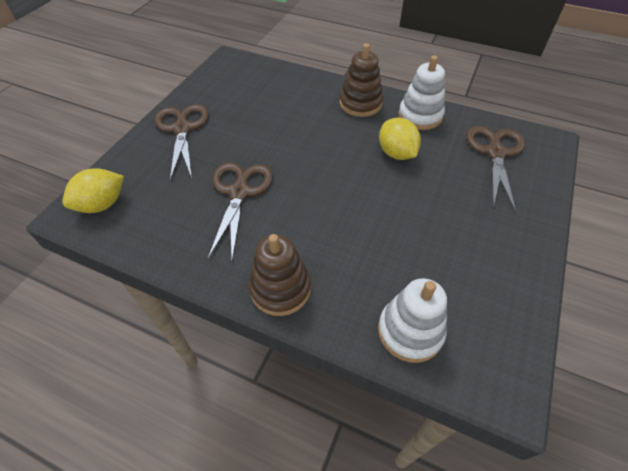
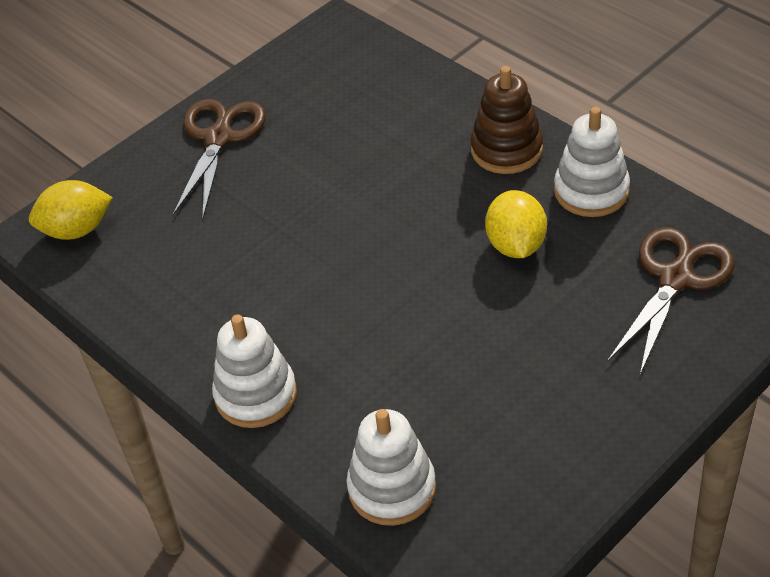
camera: 25 degrees right, 5 degrees down
(239, 192) = (259, 254): brown scissors -> none
(280, 289) = (256, 395): brown stacking toy -> white stacking toy

